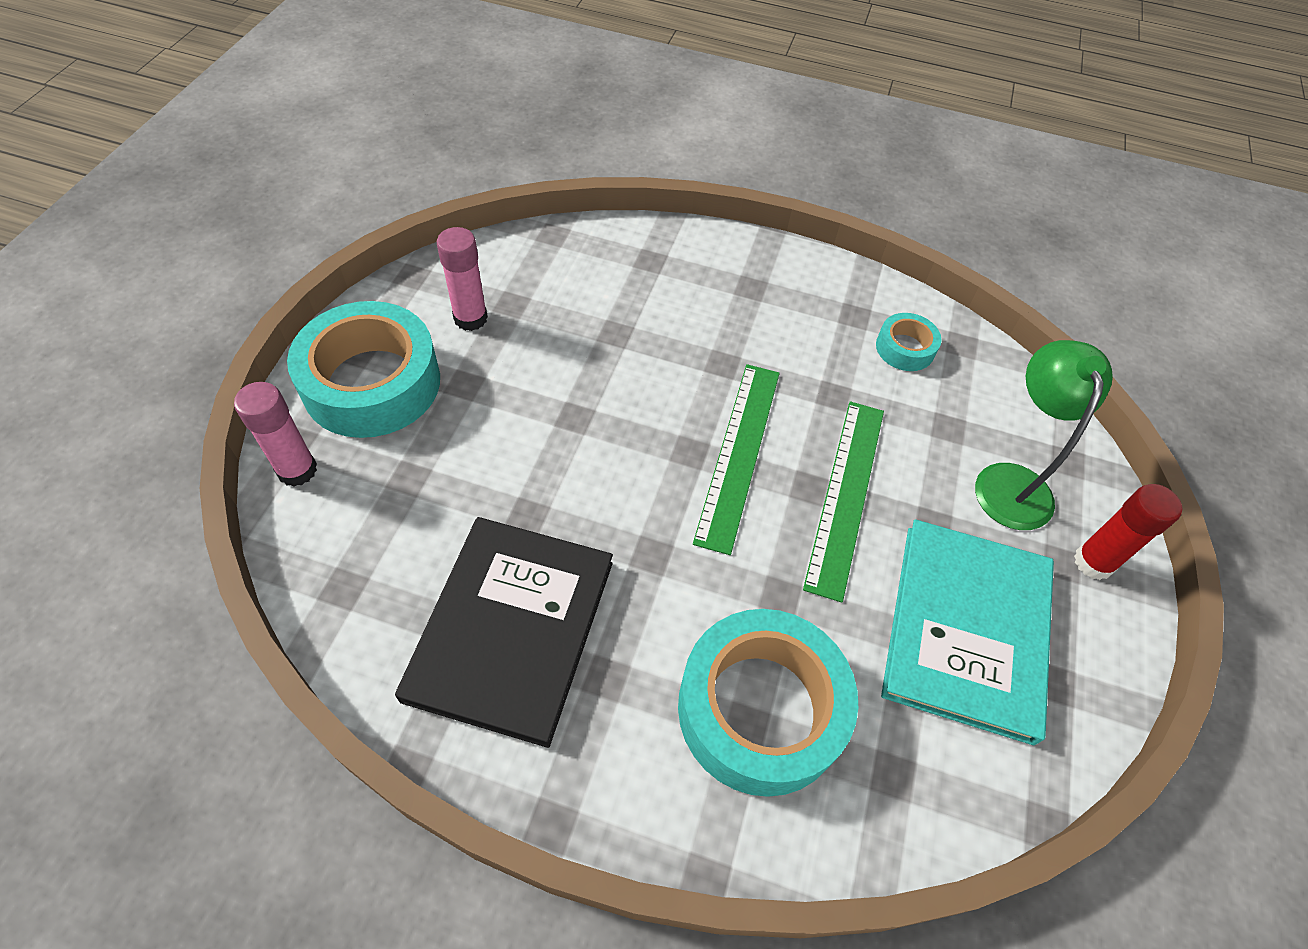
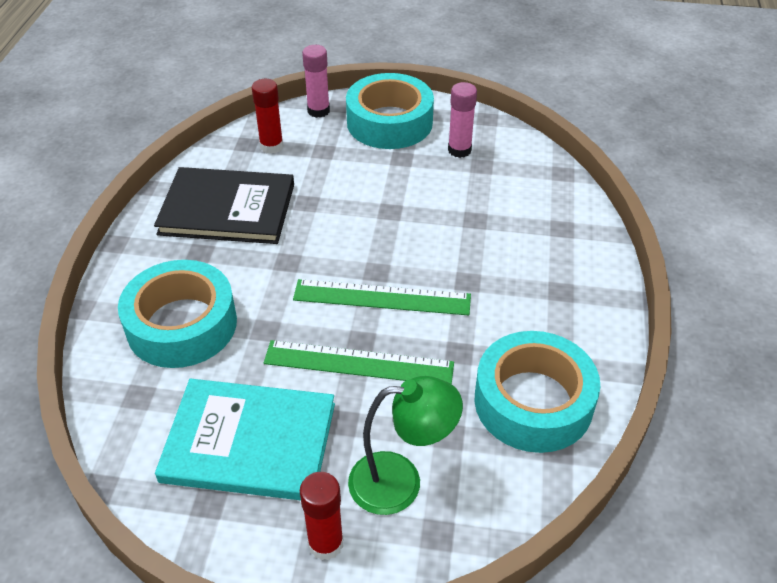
camera: 85 degrees right, 10 degrees down
(367, 549) = (271, 146): none -> red glue stick
(905, 348) = (533, 402): turquoise tape -> turquoise tape, size x2.12

